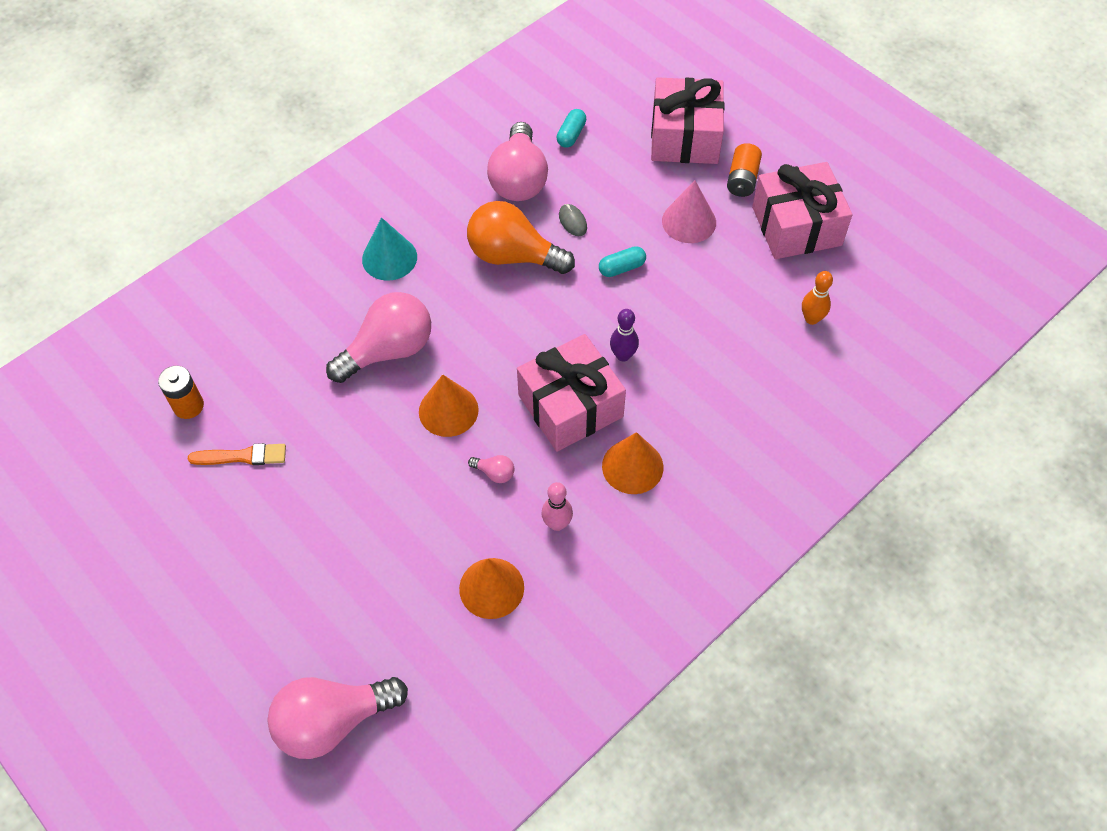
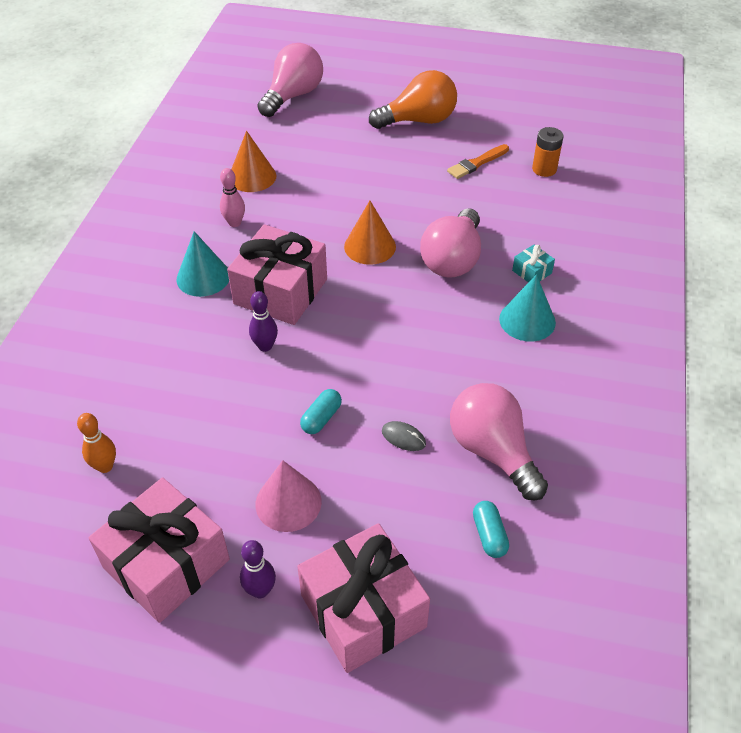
camera: 145 degrees right, 10 degrees down
(335, 298) = (532, 272): none -> turquoise gift
(494, 473) = (302, 228): pink light bulb -> none
(513, 256) = (427, 376): orange light bulb -> orange light bulb (418, 120)
(632, 466) = (203, 277): orange cone -> turquoise cone
(742, 179) = (260, 590): orange battery -> purple bowling pin

